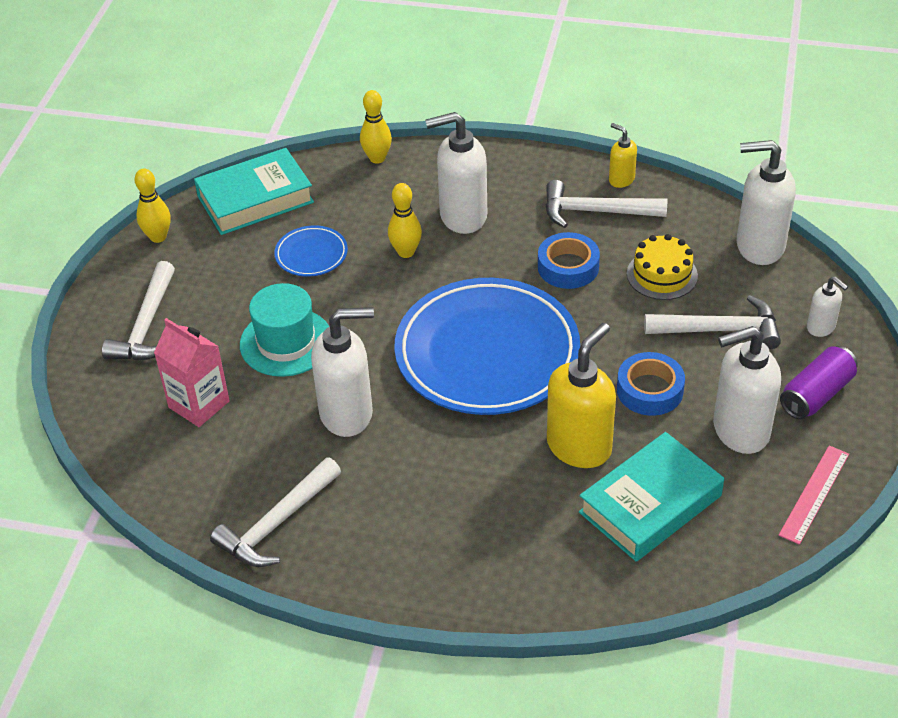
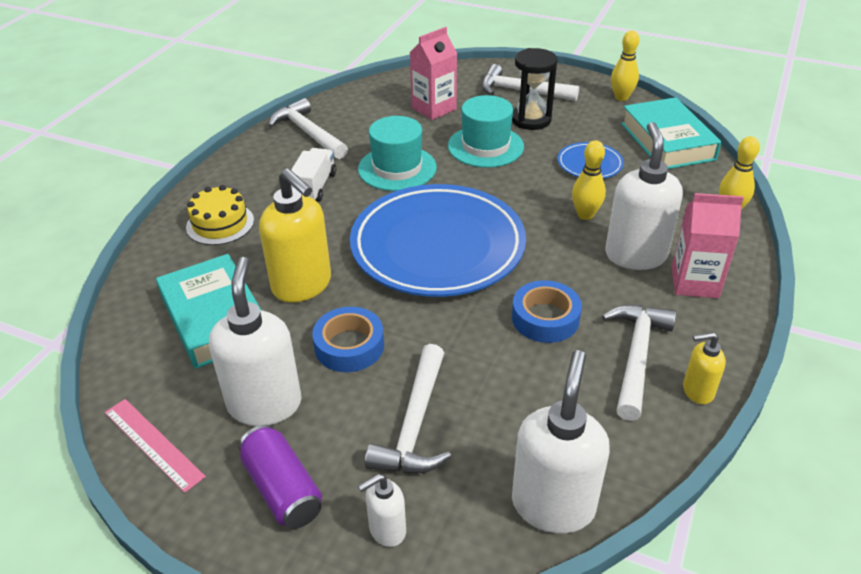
camera: 100 degrees right, 5 degrees down
(219, 309) = (531, 120): none -> black hourglass
(347, 414) = (397, 168): white soap dispenser -> turquoise hat
(401, 483) = (314, 187): none -> white truck
(491, 180) = (694, 282): none -> pink carton
(621, 179) = (697, 391): yellow soap dispenser -> yellow soap dispenser turned 150 degrees counterclockwise
(662, 275) = (518, 392): yellow cake -> yellow cake (220, 224)

